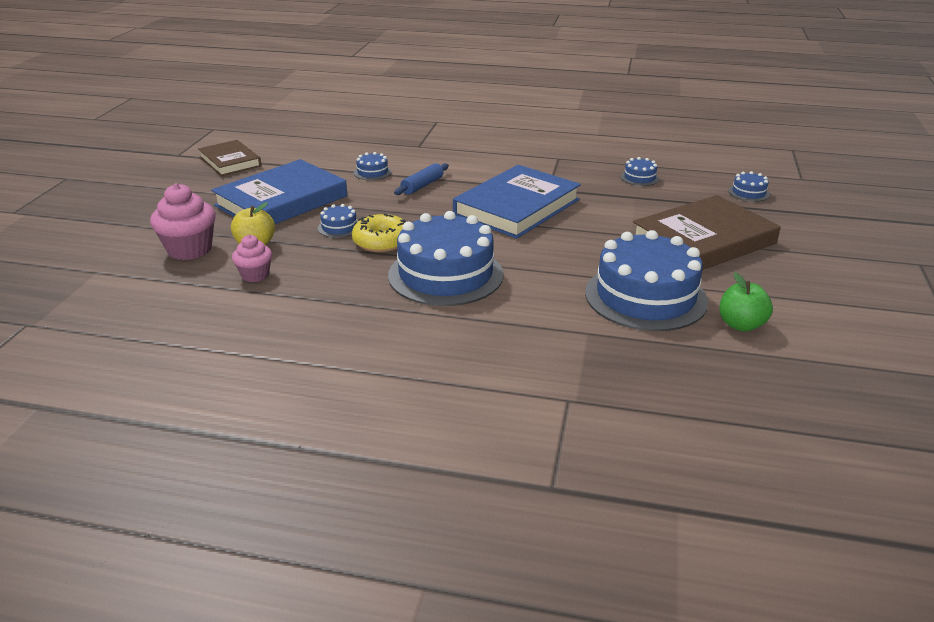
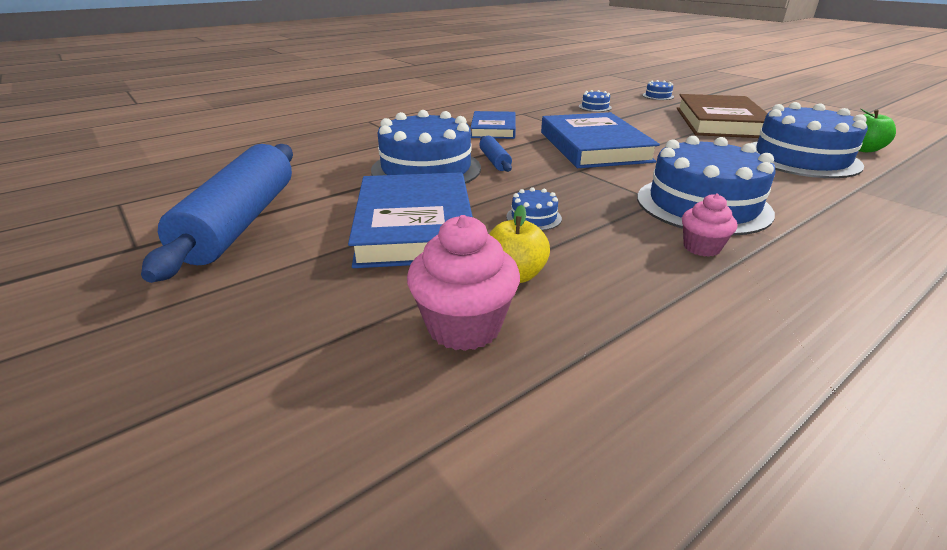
camera: 50 degrees left, 0 degrees up
(230, 161) = (241, 222): brown book -> blue rolling pin
(255, 275) = (604, 300): pink cupcake -> pink cupcake (701, 247)
(372, 172) = (426, 169): blue cake -> blue cake, size x2.42
(382, 241) = (596, 209): yellow donut -> none
(495, 162) = (493, 129): none -> blue book

